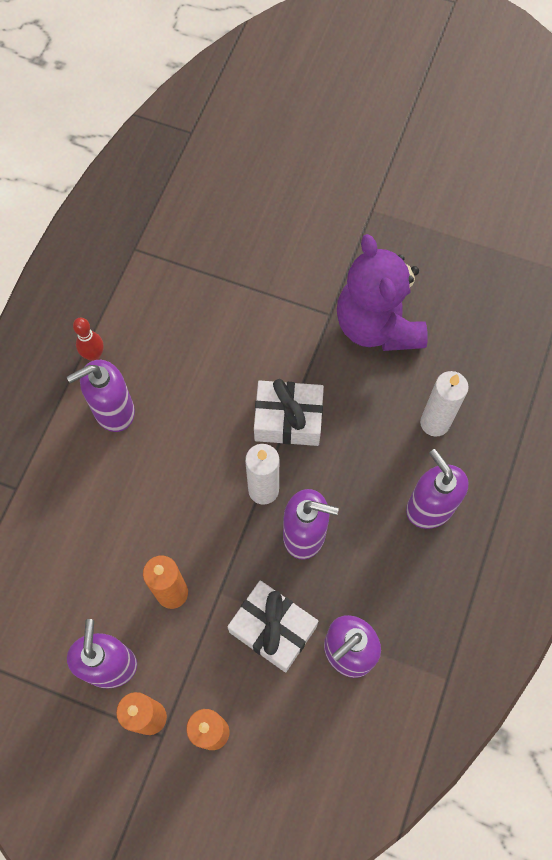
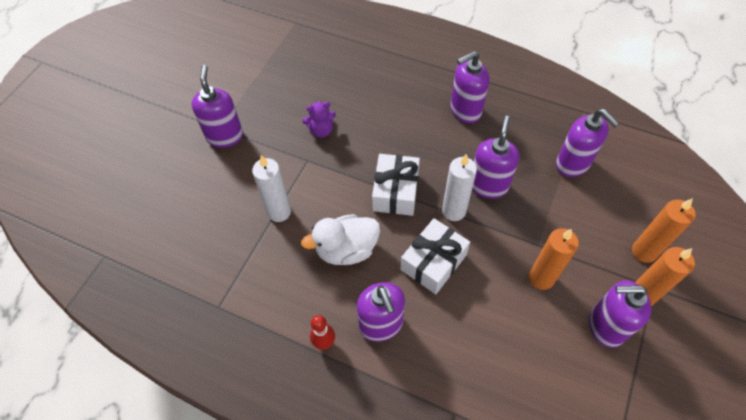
camera: 85 degrees left, 10 degrees down
(205, 368) = (346, 250): none -> white duck
(273, 629) = (562, 209): white gift -> white gift (433, 262)
(358, 218) = (225, 136): none -> purple soap dispenser
(377, 325) = (321, 130): purple teddy bear -> purple teddy bear, size x0.44
(434, 423) = (402, 103): white candle -> white candle (279, 212)

